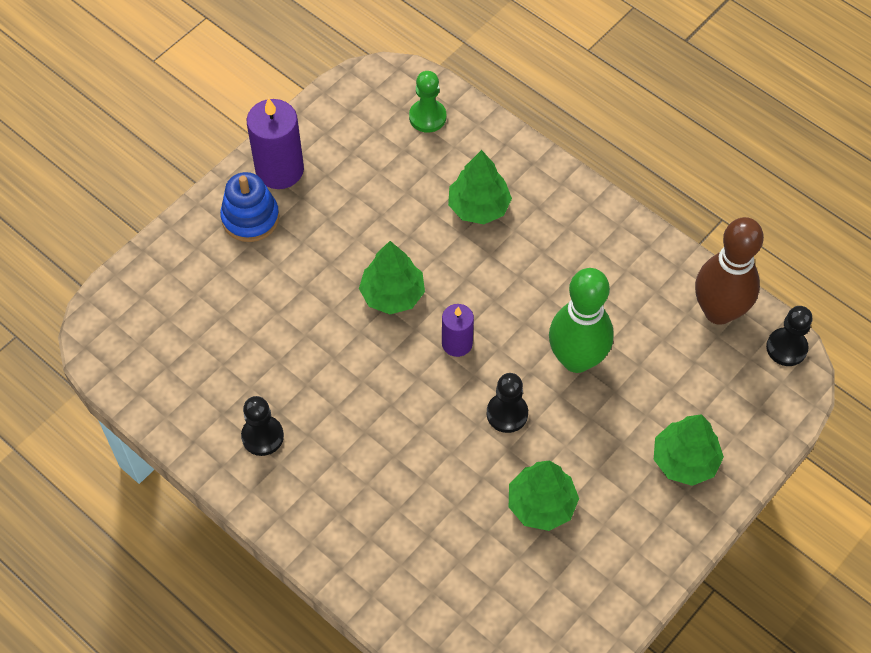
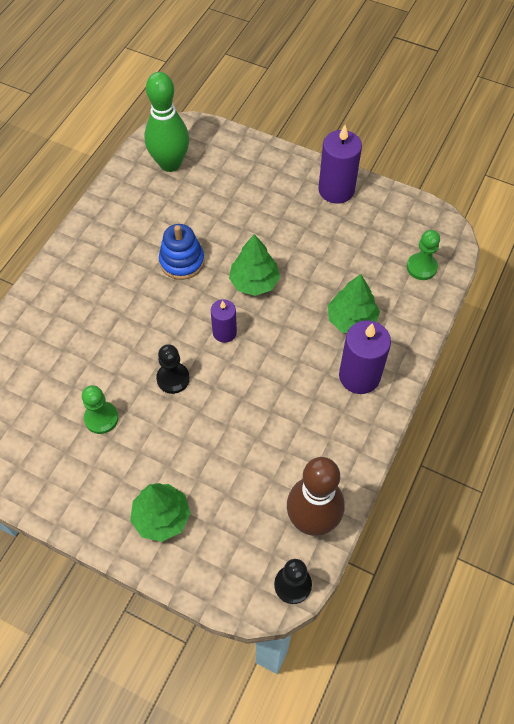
camera: 75 degrees right, 0 degrees up
(250, 218) = (289, 184): blue stacking toy -> blue stacking toy (182, 261)
(262, 436) = (119, 235): black pawn -> none
(541, 504) = (101, 418): green tree -> green pawn
(556, 220) = (359, 376): none -> purple candle
(576, 359) = (234, 417): green bowling pin -> green bowling pin (170, 164)

